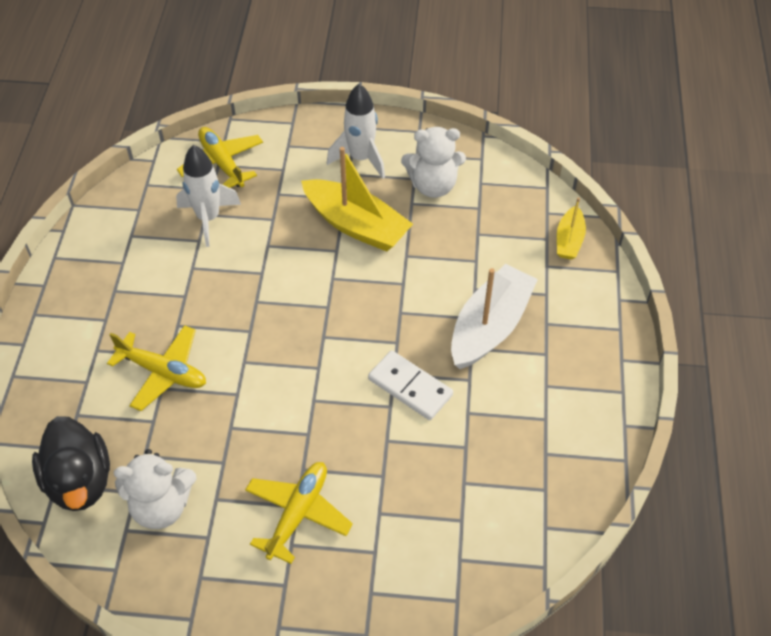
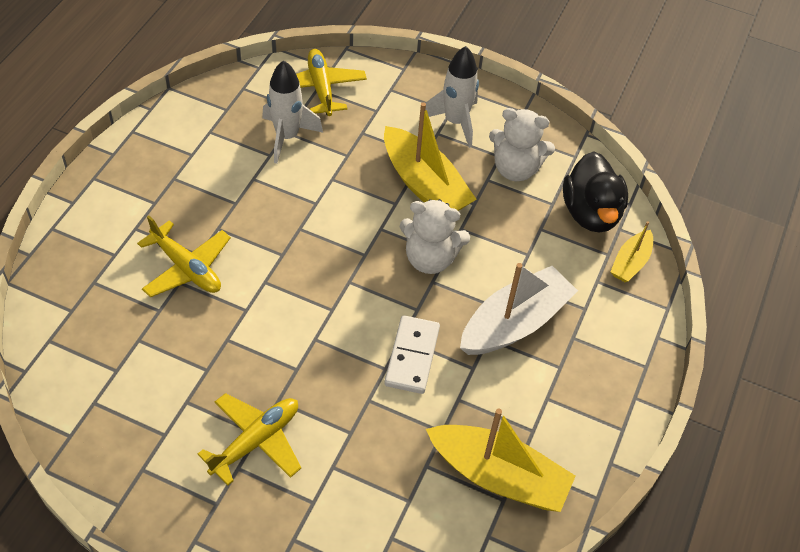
camera: 15 degrees right, 0 degrees up
(80, 481) = (71, 344): black duck -> black duck (591, 213)
(161, 506) = (134, 391): white teddy bear -> white teddy bear (430, 258)
(410, 387) = (412, 356): white domino -> white domino turned 45 degrees clockwise
(532, 470) = (498, 476): none -> yellow boat

